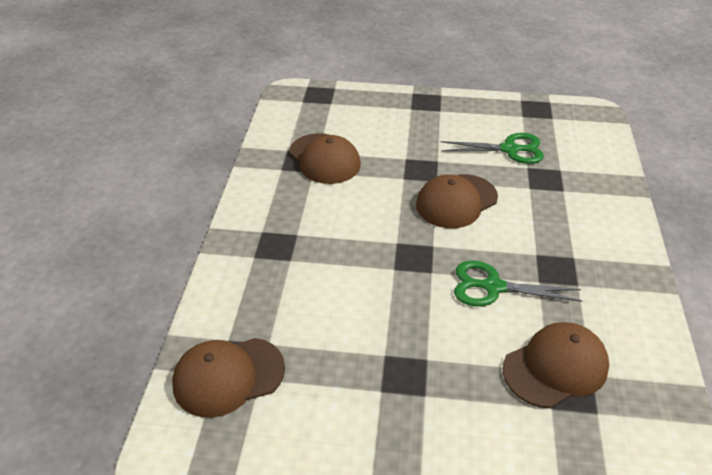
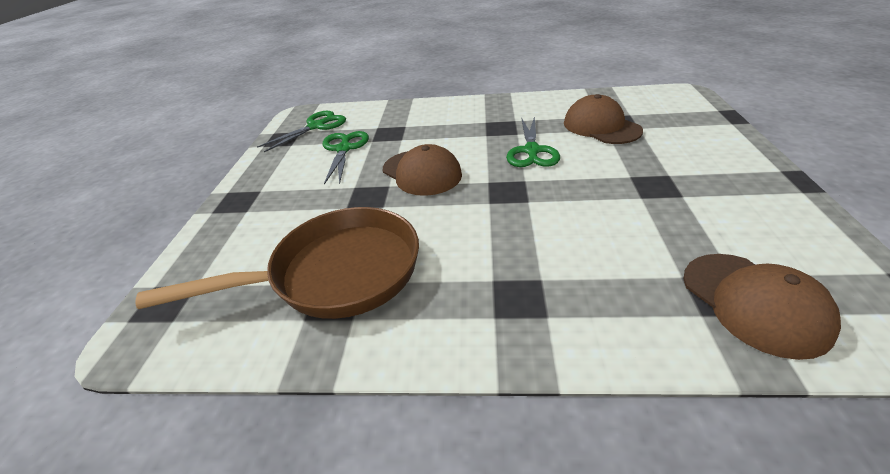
camera: 90 degrees left, 5 degrees down
(324, 159) = (335, 274): brown cap -> brown pan
(563, 127) = (316, 126): none -> green scissors

